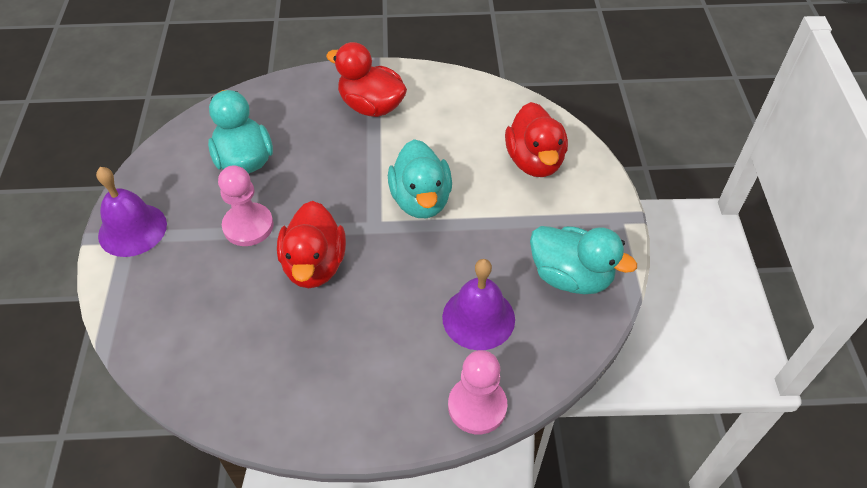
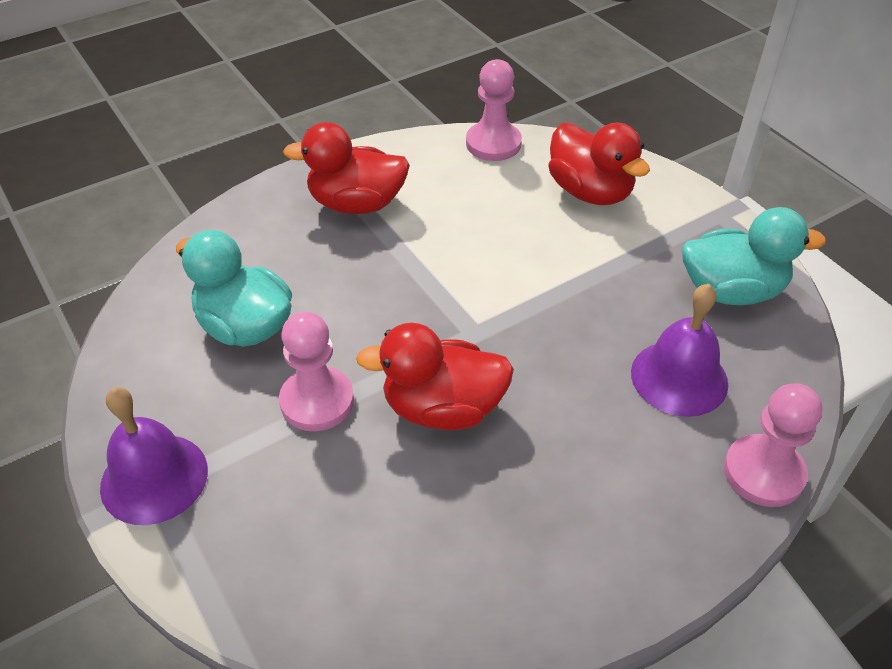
camera: 30 degrees left, 5 degrees down
(314, 265) = (442, 408): red duck -> red duck turned 120 degrees clockwise
(421, 200) = (504, 281): turquoise duck -> none
(497, 98) = (493, 144): none -> pink pawn

